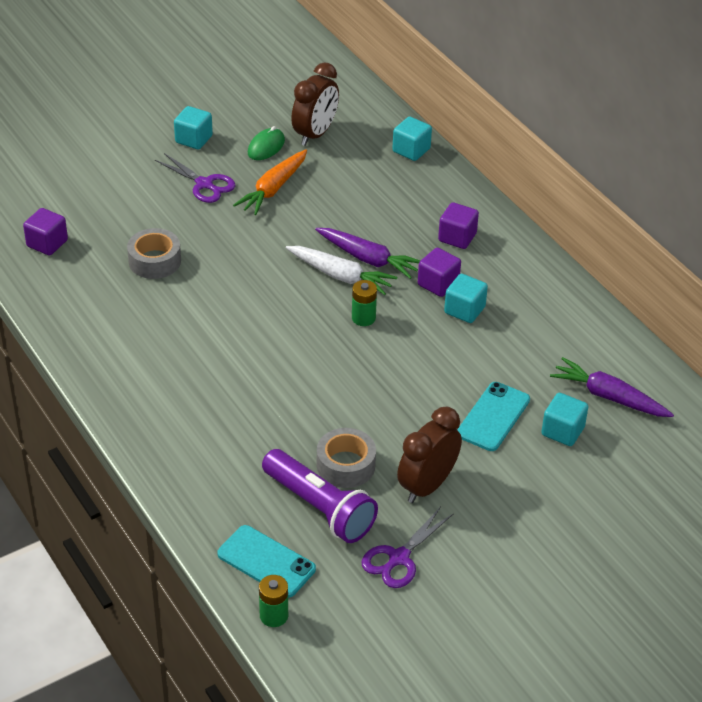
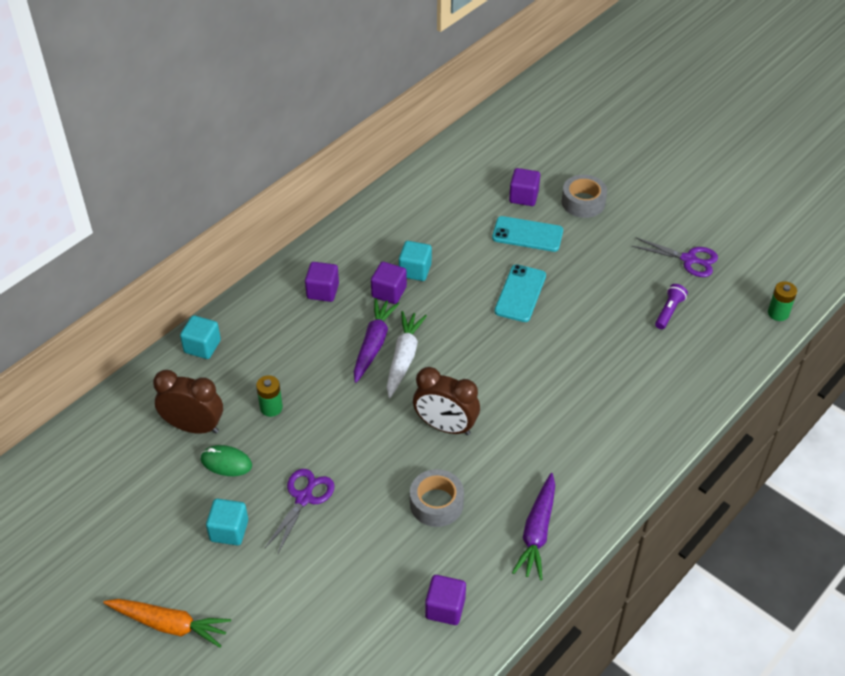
camera: 105 degrees left, 5 degrees up
(266, 561) = (735, 329): turquoise phone -> turquoise phone (520, 293)
(273, 189) = (294, 438): orange carrot -> orange carrot (169, 624)
(319, 508) = (669, 311): purple flashlight -> purple flashlight, size x0.50
(346, 465) = (619, 306): grey tape -> grey tape (583, 202)
(363, 318) = (451, 331): green battery -> green battery (271, 407)
(427, 486) = (614, 257): brown clock -> brown clock (445, 426)
(562, 431) = (523, 196): turquoise cube -> purple cube
(609, 397) = (477, 178): purple carrot -> purple carrot (537, 532)

